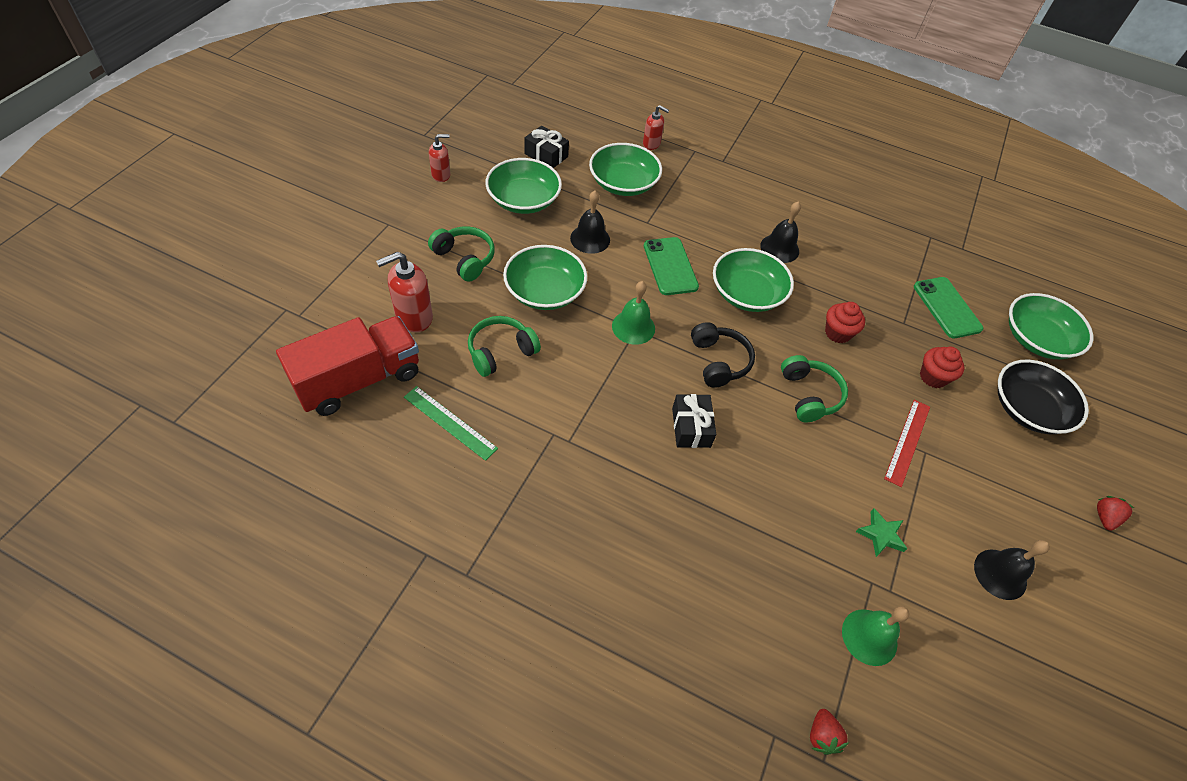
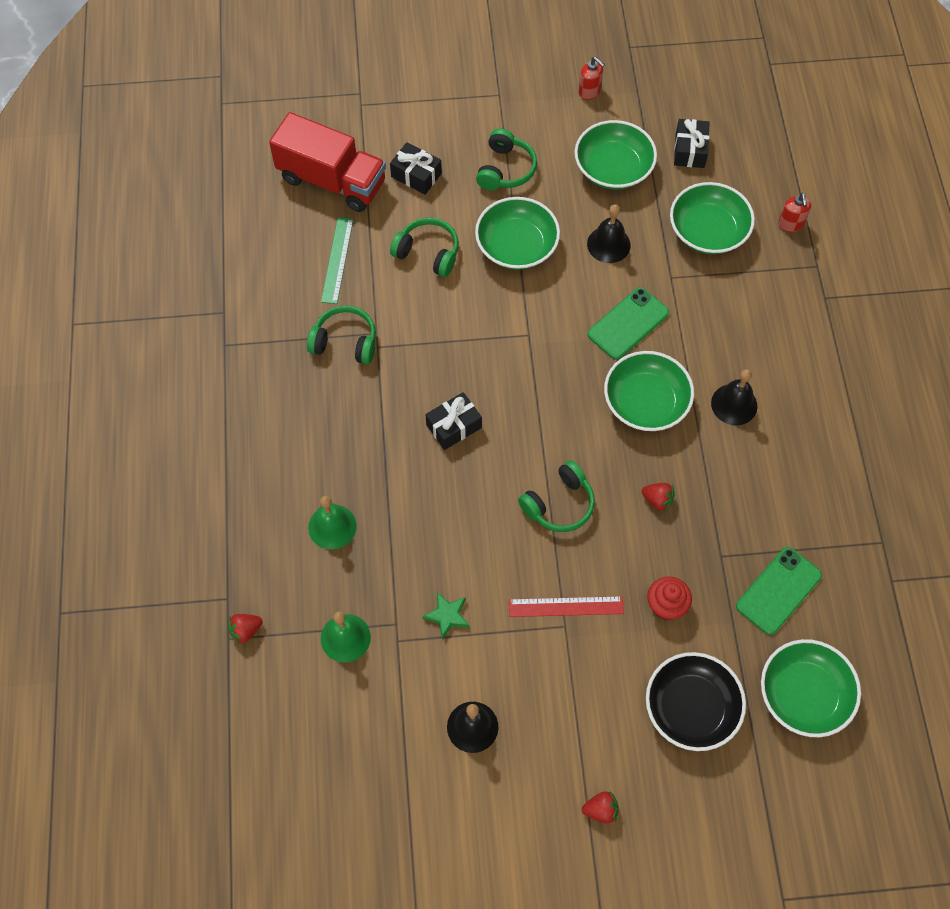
camera: 65 degrees right, 10 degrees up
(413, 317) = (416, 175): red soap dispenser -> black gift
(544, 464) = (345, 342): none -> green headphones
(633, 327) = (529, 331): green bell -> green bell (332, 526)
(718, 361) = (542, 415): black headphones -> none
(837, 333) = (657, 500): red cupcake -> red strawberry

